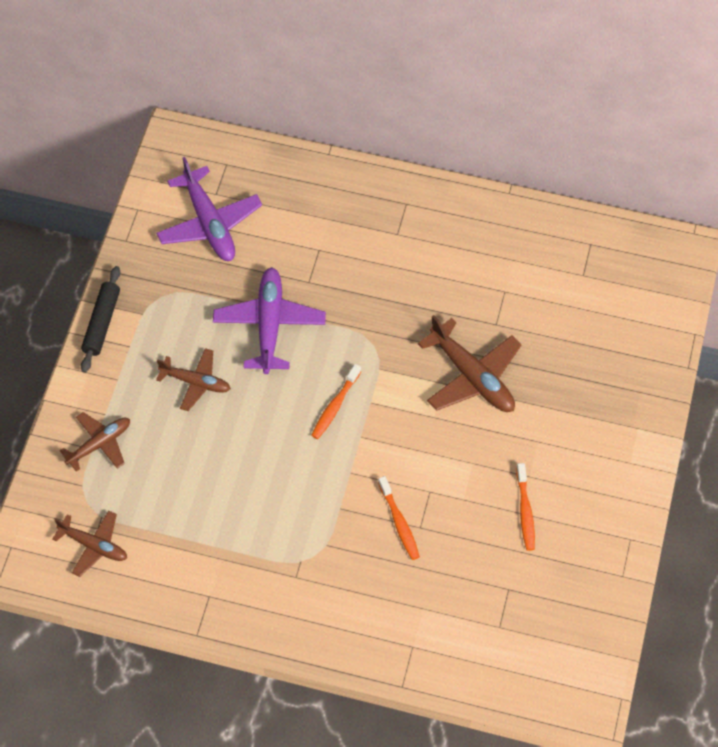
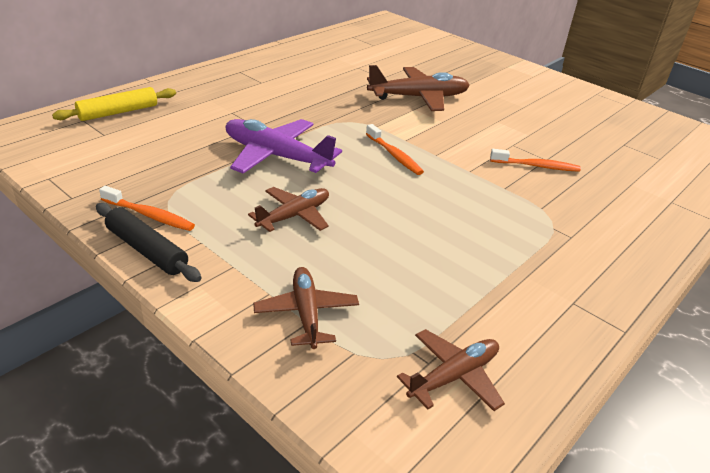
camera: 65 degrees left, 25 degrees down
(209, 223) = (129, 147): purple plane -> none
(256, 176) = (118, 112): none -> yellow rolling pin
(525, 511) = (554, 117): orange toothbrush -> orange toothbrush (149, 215)

